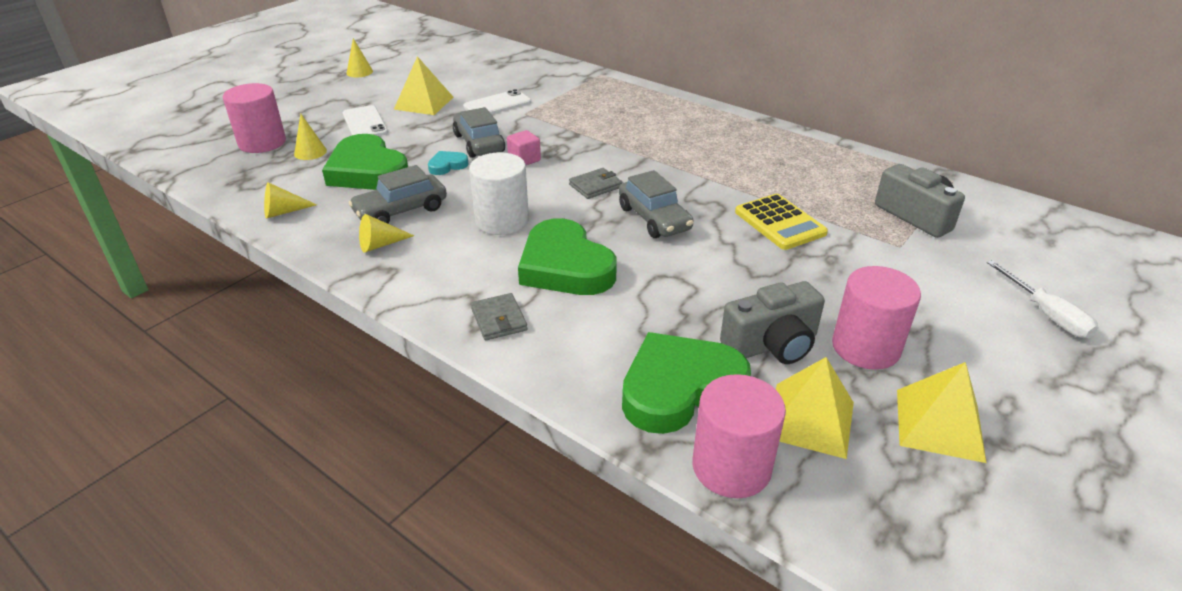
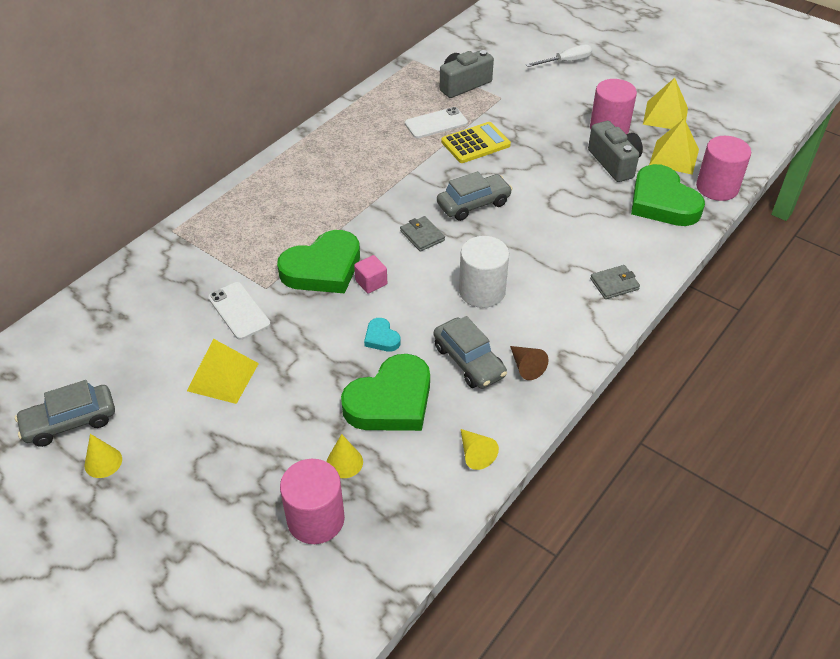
camera: 90 degrees left, 10 degrees up
(365, 123) = (272, 425): white phone -> white phone (436, 123)
(380, 244) = (526, 366): yellow cone -> brown cone
(479, 143) = (334, 318): grey car -> grey car (70, 422)
(565, 266) = (544, 252): green heart -> green heart (323, 268)

